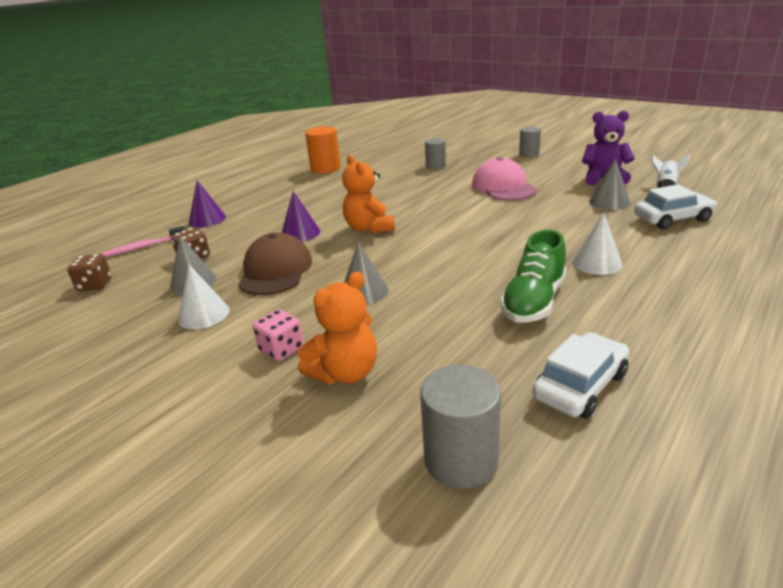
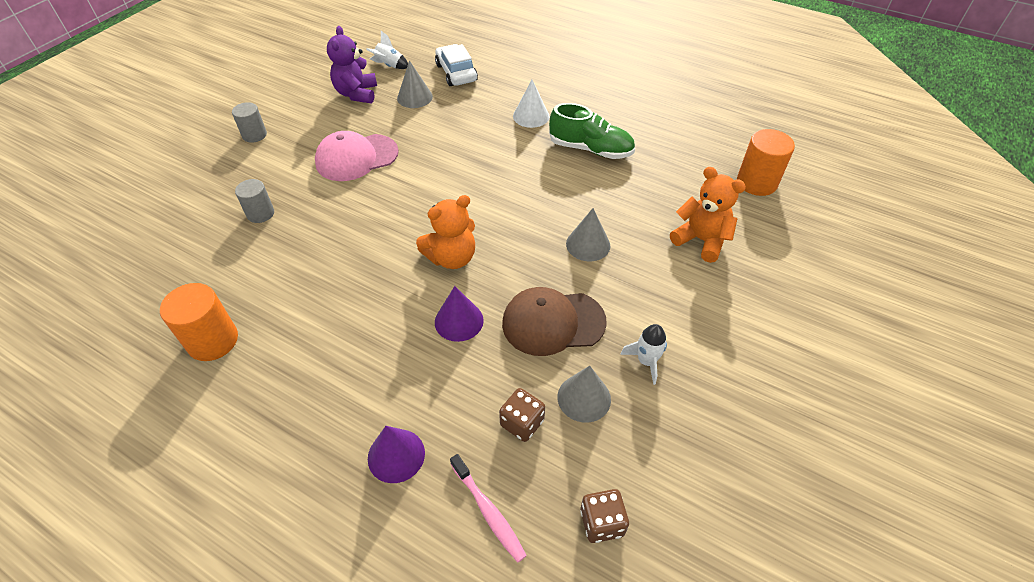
camera: 100 degrees left, 20 degrees up
(204, 314) = (646, 361): white cone -> white rocket
(281, 349) = (684, 284): pink dice -> none
(461, 460) = (756, 182): grey cylinder -> orange cylinder
(580, 386) = (680, 137): white car -> none

